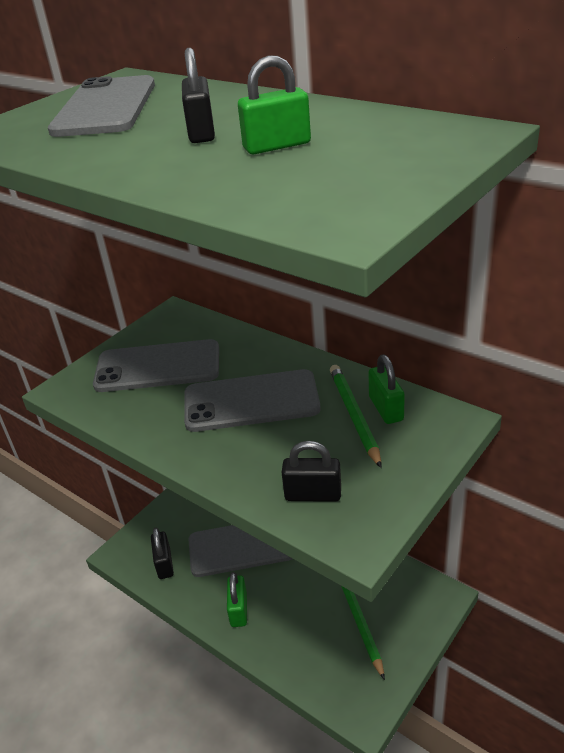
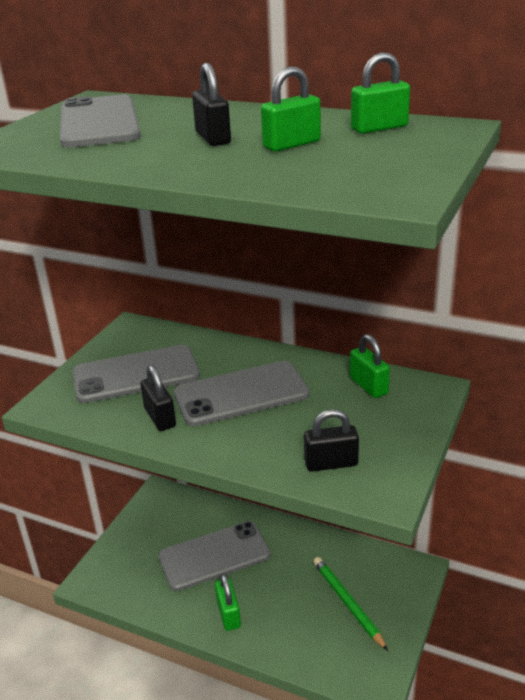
camera: 15 degrees left, 5 degrees down
(164, 564) = (139, 584): black padlock -> black padlock (160, 417)
(354, 415) = (342, 395): green pencil -> none
(388, 129) = (379, 128): none -> green padlock

